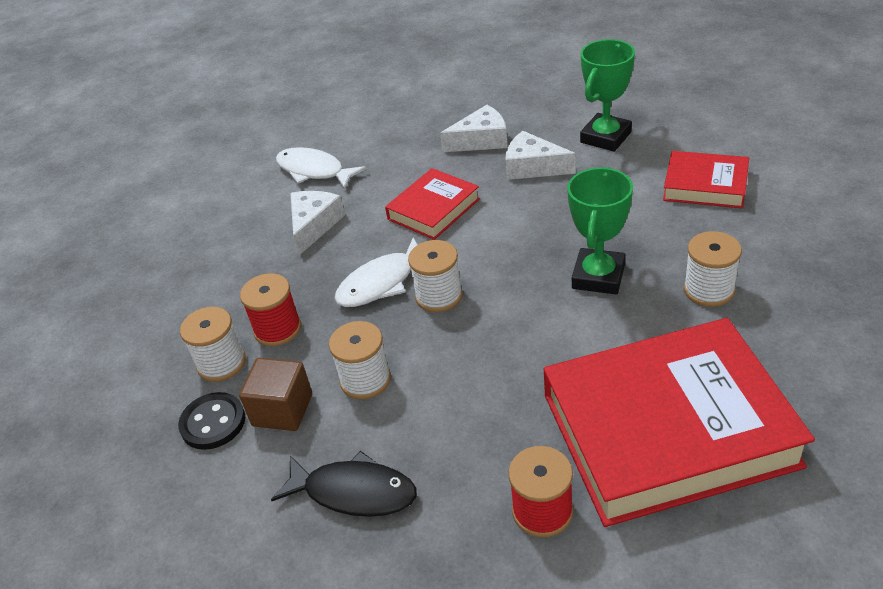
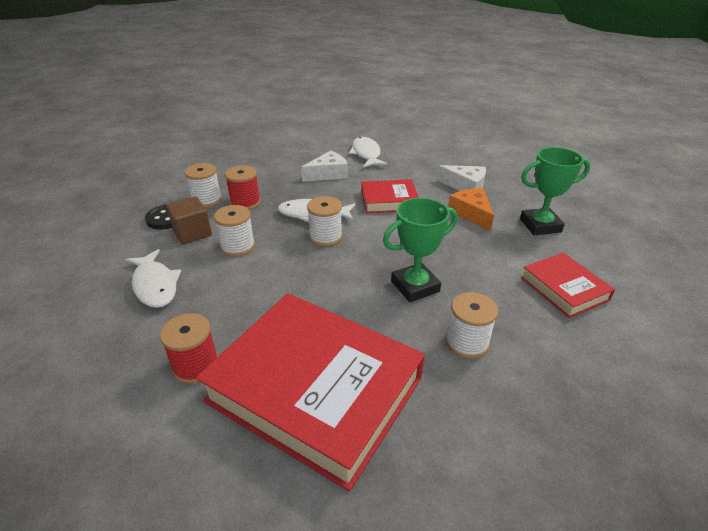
camera: 40 degrees right, 5 degrees down
(354, 492) = (155, 285): black fish -> white fish
(533, 167) = (471, 214): white cheese -> orange cheese

